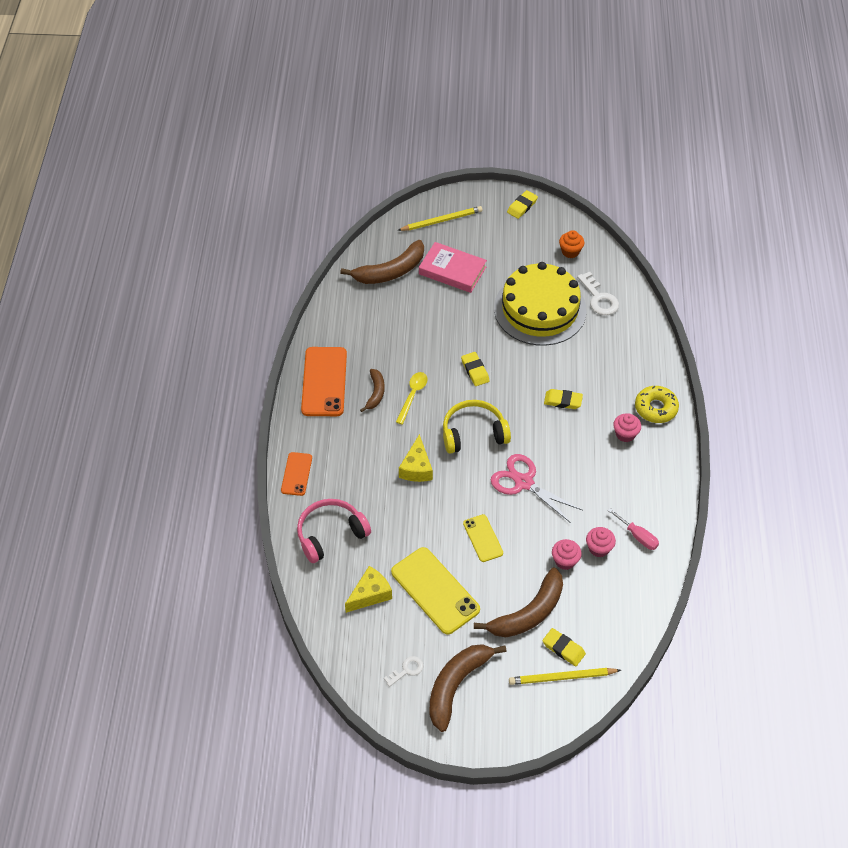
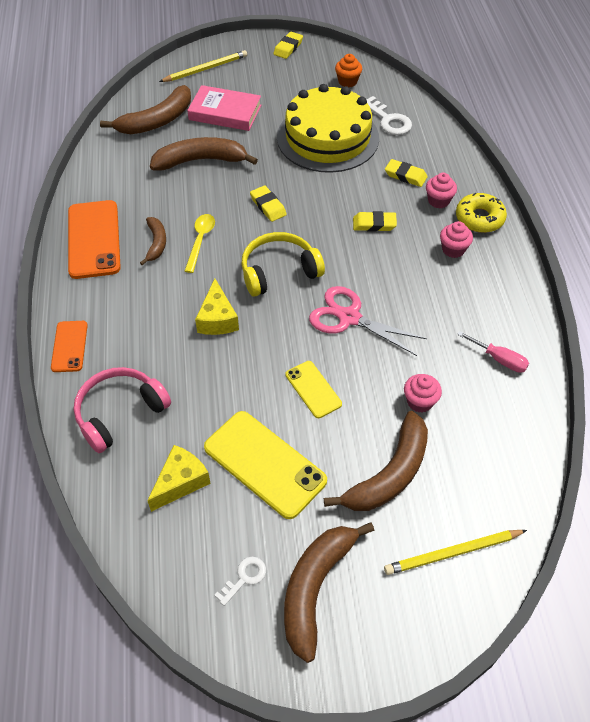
camera: 10 degrees left, 0 degrees up
(424, 318) = (201, 160): none -> brown banana
(563, 649) = (445, 513): yellow eraser -> yellow eraser (405, 176)
(599, 548) = (457, 380): pink cupcake -> pink cupcake (438, 201)

